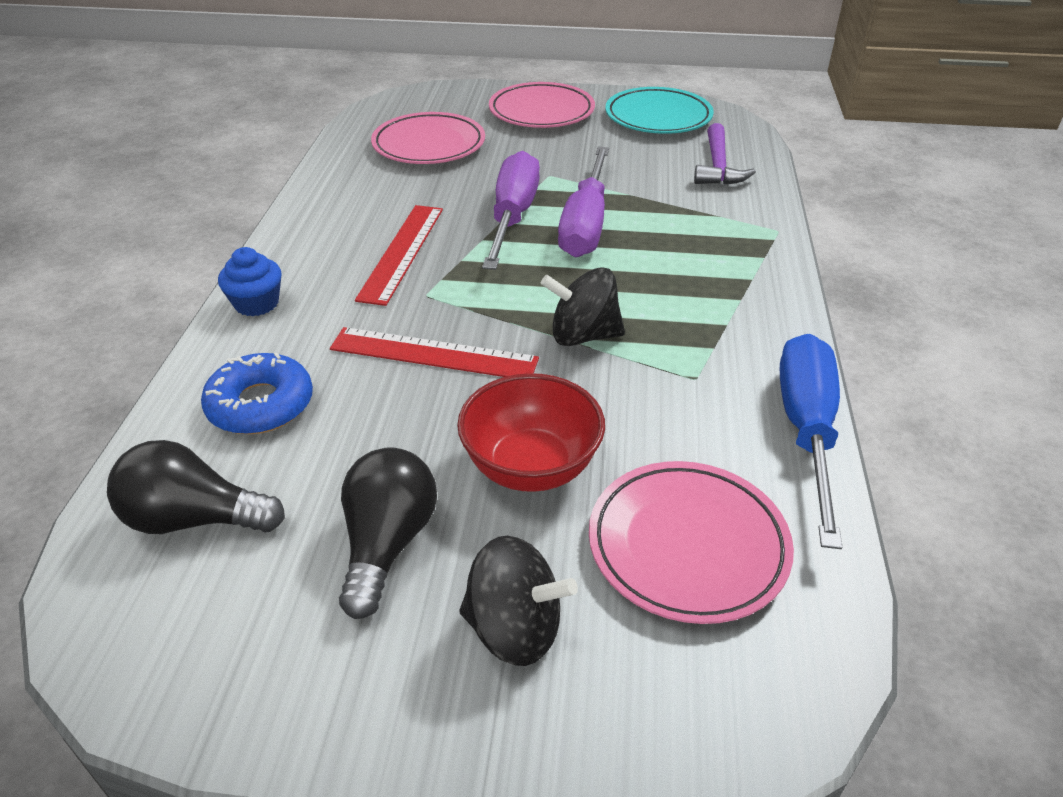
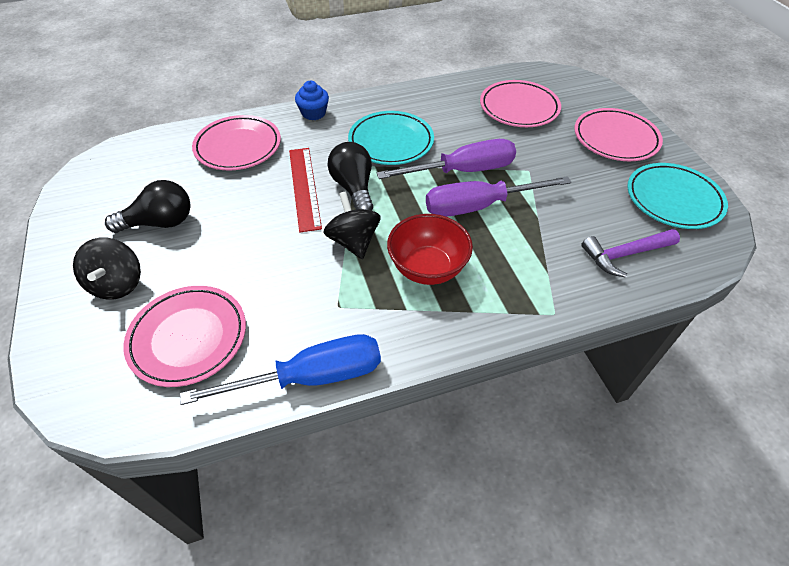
camera: 65 degrees right, 10 degrees up
(194, 519) = (159, 160): black light bulb -> black light bulb (354, 188)
(260, 405) = (238, 147): blue donut -> pink plate
(402, 252) = (391, 142): red ruler -> turquoise plate
(531, 467) = (228, 255): red bowl -> red bowl (427, 268)

